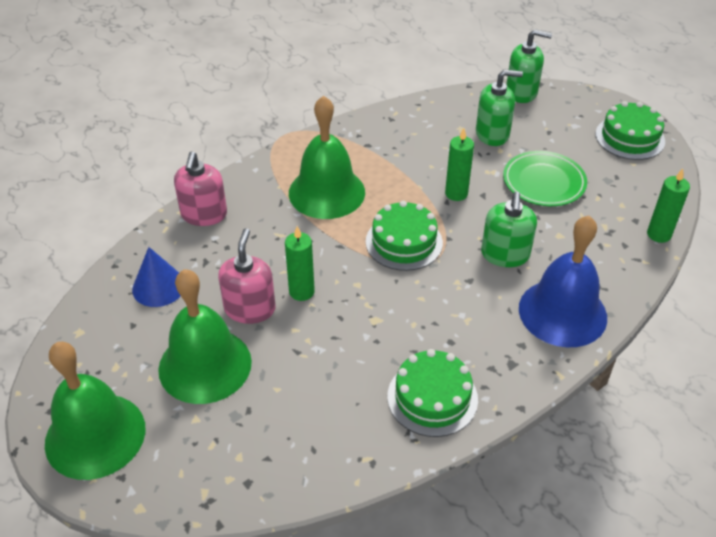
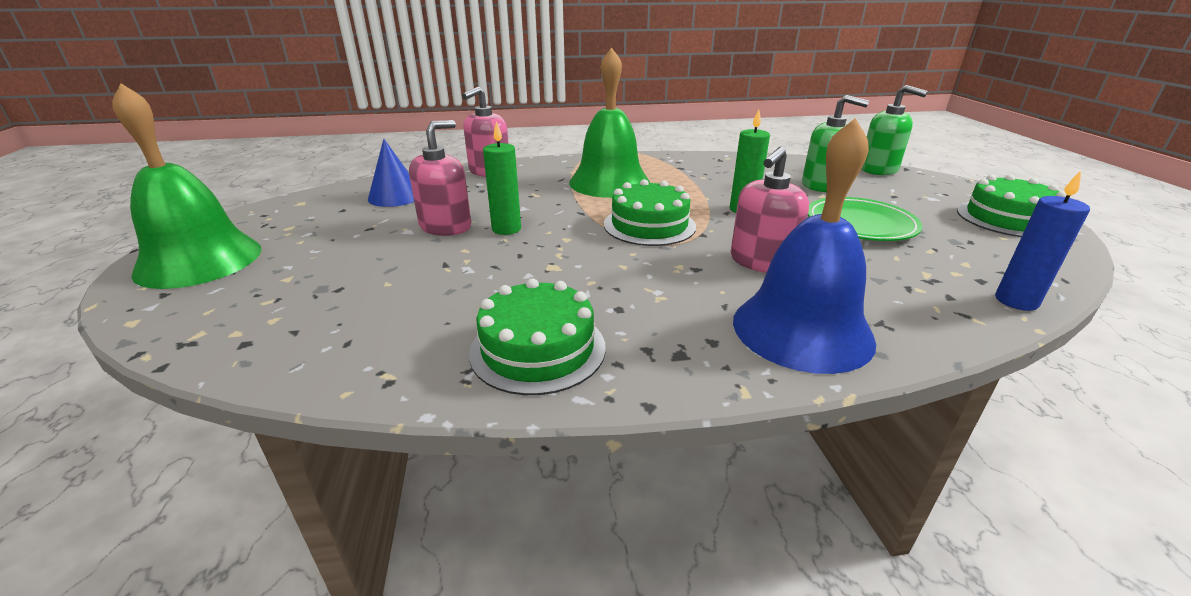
camera: 30 degrees right, 15 degrees down
(205, 365) = (354, 247): green bell -> none
(505, 254) = (761, 261): green soap dispenser -> pink soap dispenser
(659, 234) = (1016, 301): green candle -> blue candle

